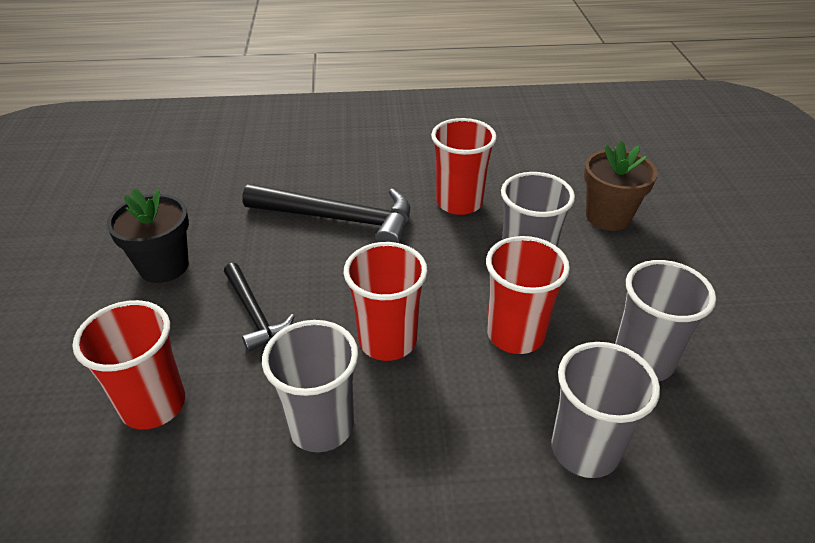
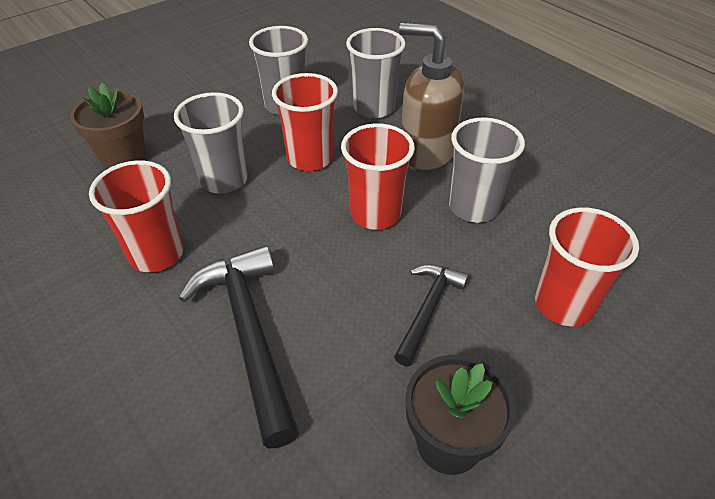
camera: 125 degrees left, 5 degrees up
(444, 444) = (426, 153): none -> brown soap dispenser

